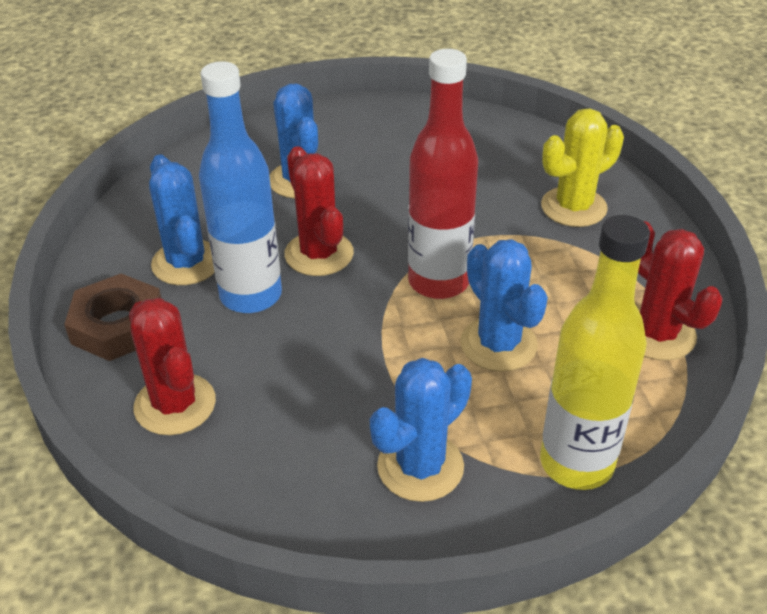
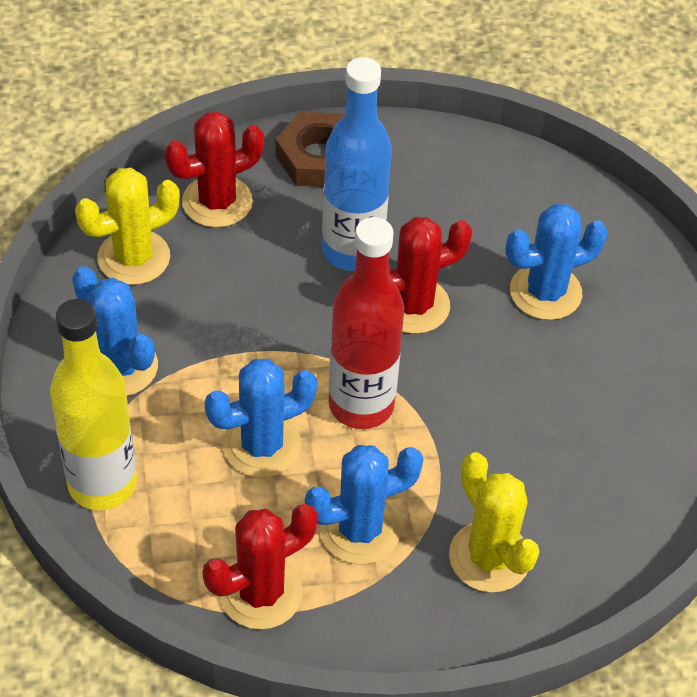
camera: 90 degrees right, 10 degrees up
(186, 263) = (405, 201): blue cactus -> blue cactus (360, 530)
(258, 472) = (134, 257): none -> yellow cactus

